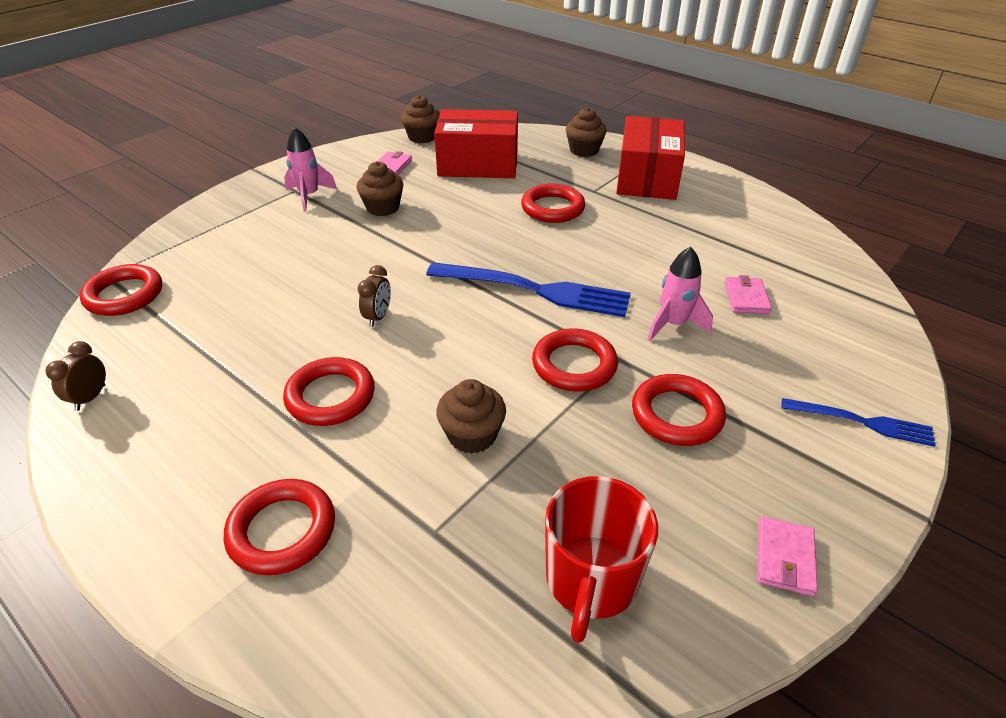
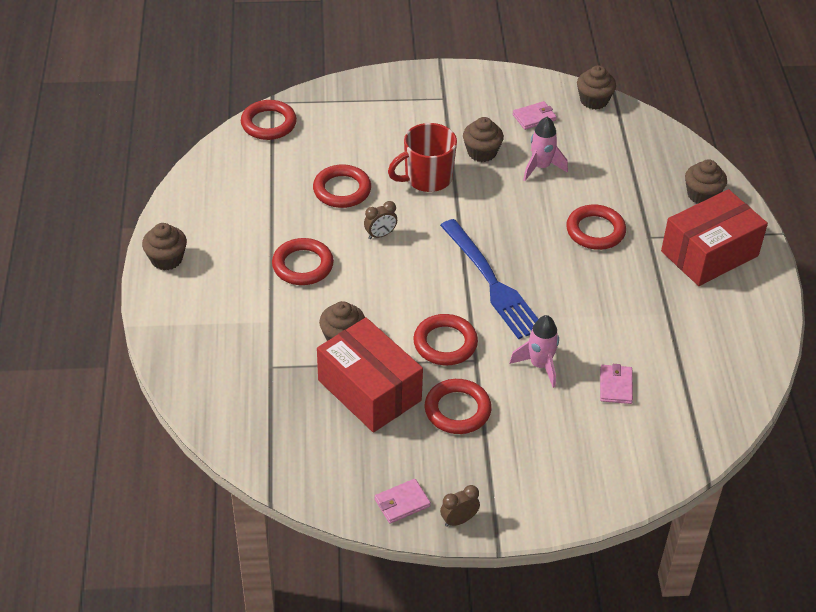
camera: 45 degrees right, 5 degrees up
(90, 398) = (199, 183): brown clock -> brown clock (459, 520)
(132, 511) = (166, 259): none -> brown cupcake
(282, 530) = (213, 315): red ring -> red ring (342, 190)
(309, 196) = (447, 110): pink rocket -> pink rocket (541, 167)
(478, 164) = (599, 155): red box -> red box (369, 390)
(591, 581) = (307, 438): red mug -> red mug (427, 178)
(746, 298) = (616, 386): pink wallet -> pink wallet turned 45 degrees counterclockwise
(863, 422) = (551, 495): blue fork -> none

